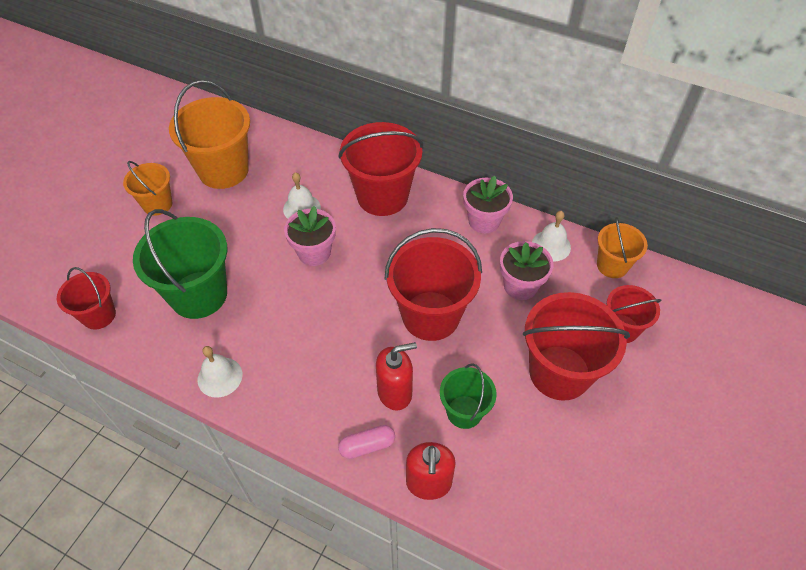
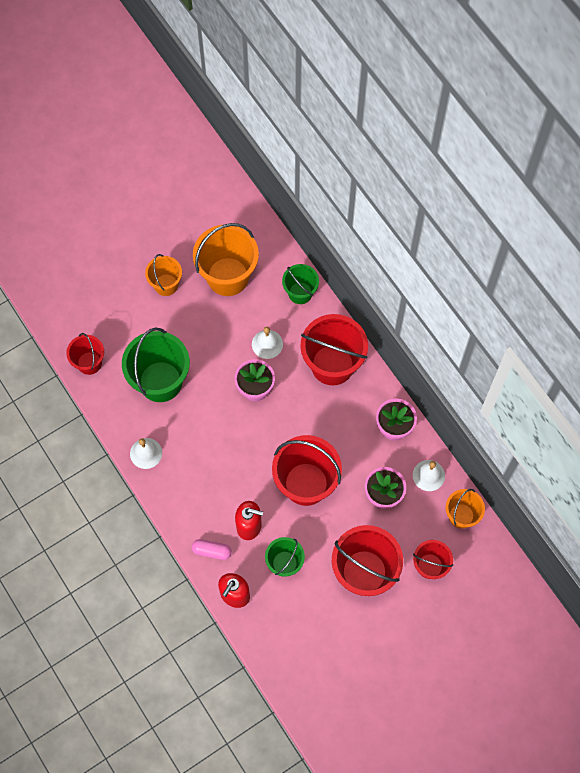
camera: 30 degrees right, 15 degrees up
(309, 153) = (300, 293): none -> green bucket

